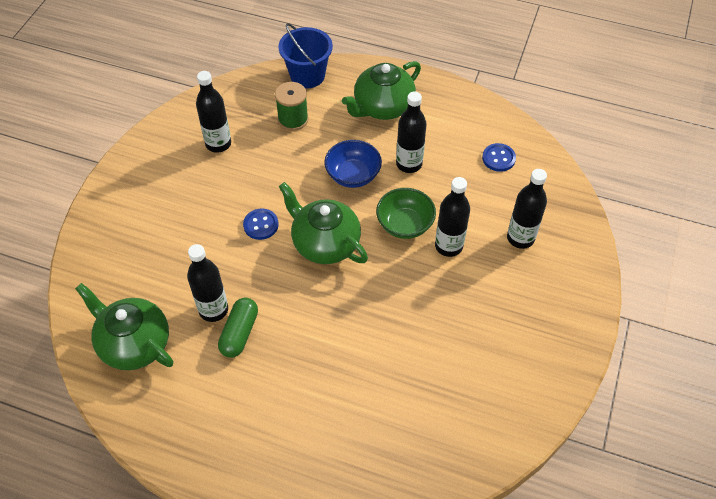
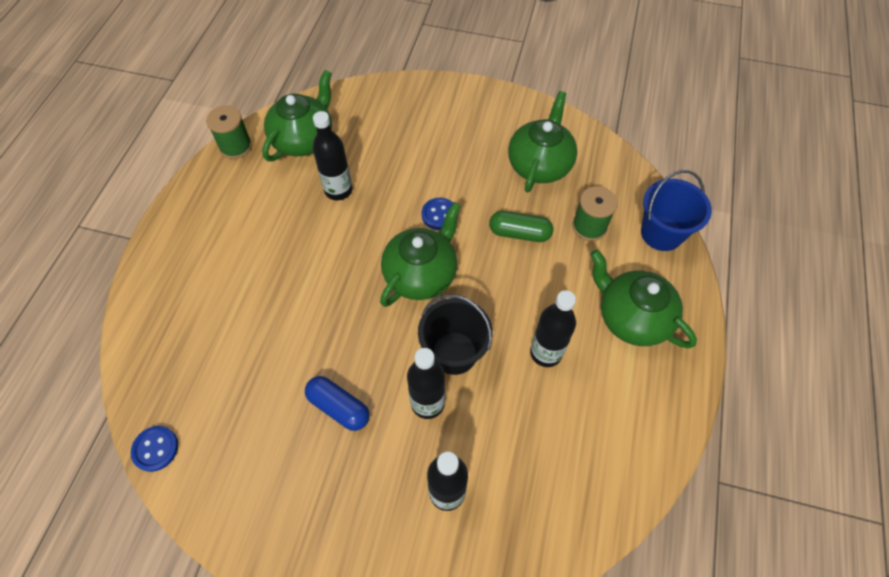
camera: 85 degrees right, 5 degrees up
(126, 416) = (236, 146): none -> green spool
(218, 144) = (539, 165): black bottle -> green teapot
(239, 333) = (313, 214): green capsule -> green capsule (519, 233)
(353, 175) = (518, 293): blue bowl -> none
(405, 224) = (454, 353): green bowl -> black bucket
(450, 310) = (339, 407): none -> blue capsule
(498, 158) = (575, 464): blue button -> blue button (155, 449)

